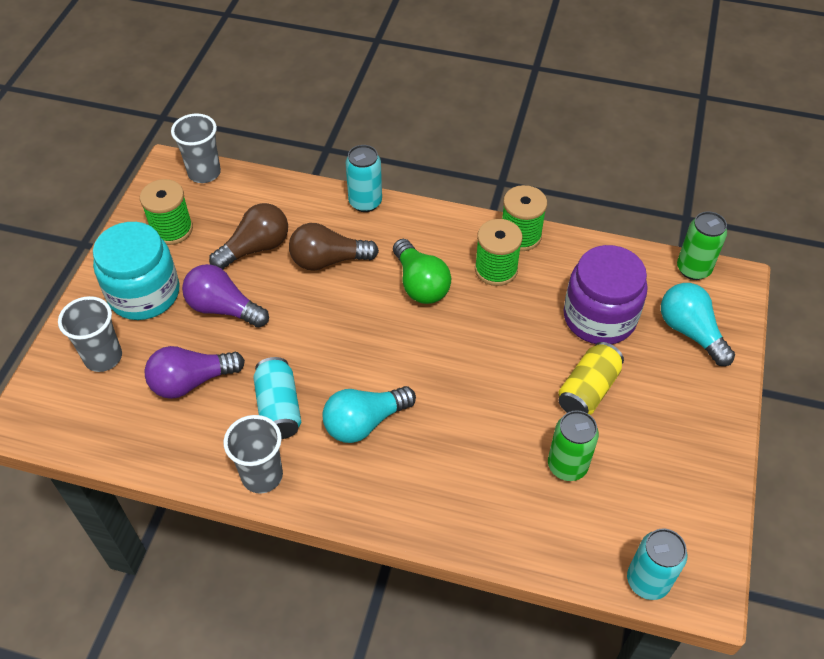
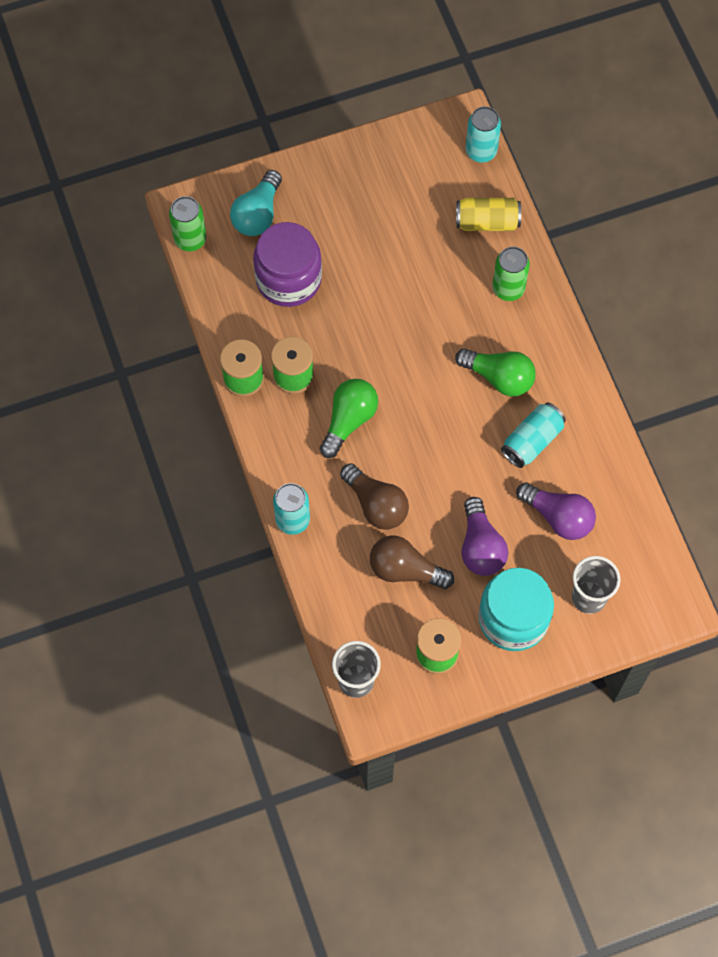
camera: 125 degrees left, 15 degrees up
(262, 476) = (589, 413): grey cup -> none
(364, 422) = (499, 377): turquoise light bulb -> green light bulb
(567, 466) = (434, 235): green can -> green can (508, 289)
(588, 390) = (362, 253): yellow can -> yellow can (487, 222)

